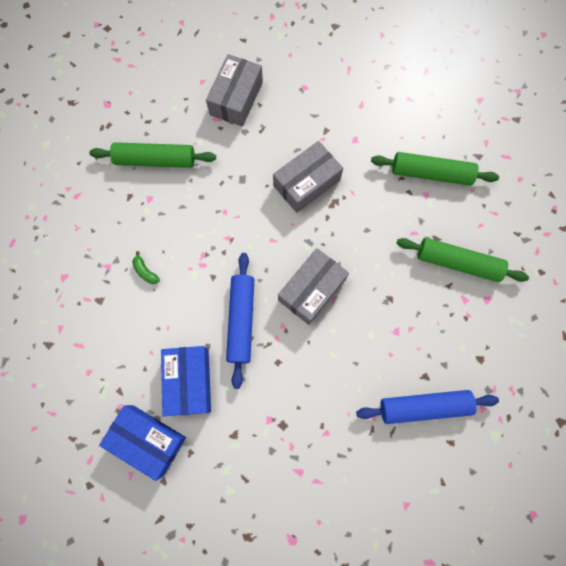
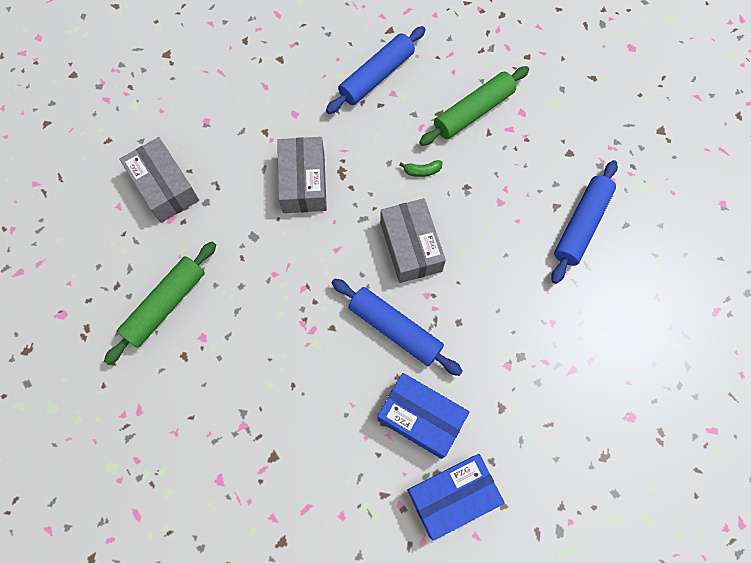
camera: 55 degrees left, 5 degrees down
(145, 271) = (277, 390): green banana -> green banana (422, 171)
(431, 173) = (376, 76): green rolling pin -> blue rolling pin

